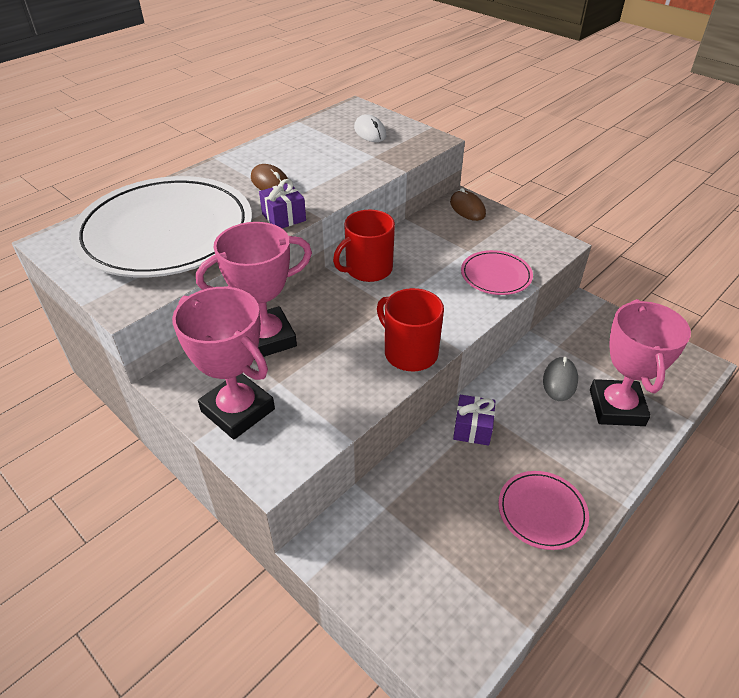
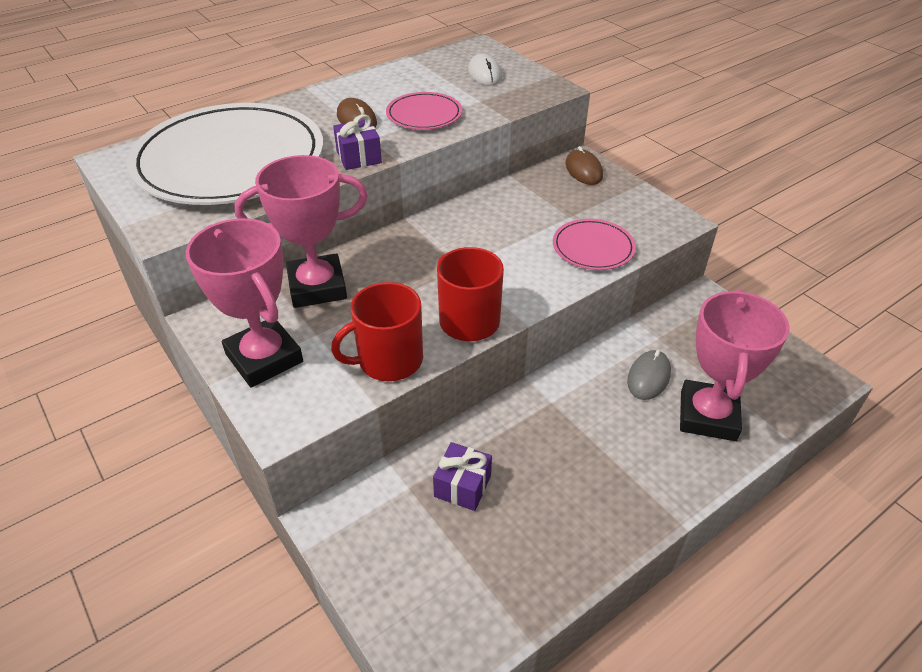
camera: 10 degrees right, 0 degrees up
(367, 269) = (449, 226): red mug -> red mug (388, 360)
(472, 428) = (531, 416): purple gift -> purple gift (462, 486)
(542, 511) = (584, 518): pink plate -> pink plate (424, 115)

